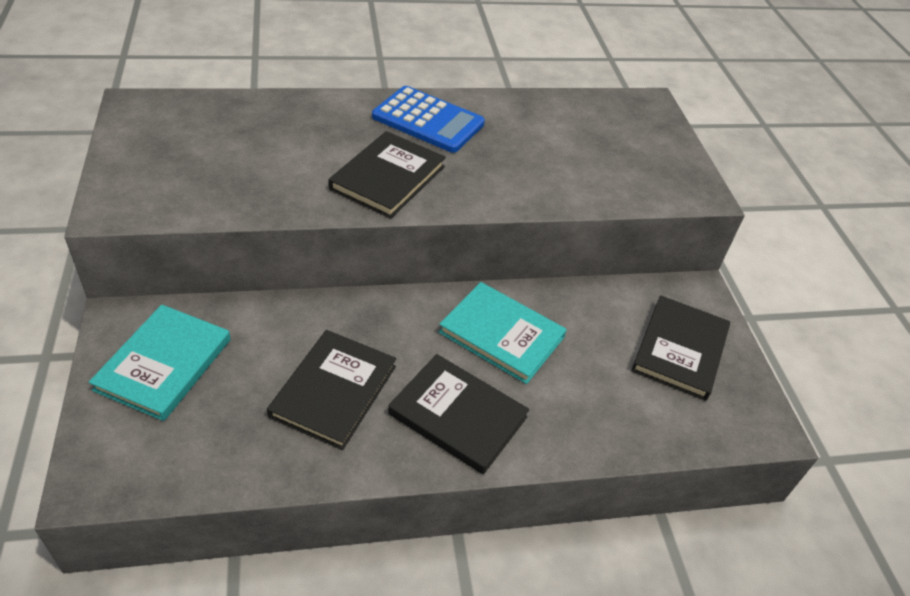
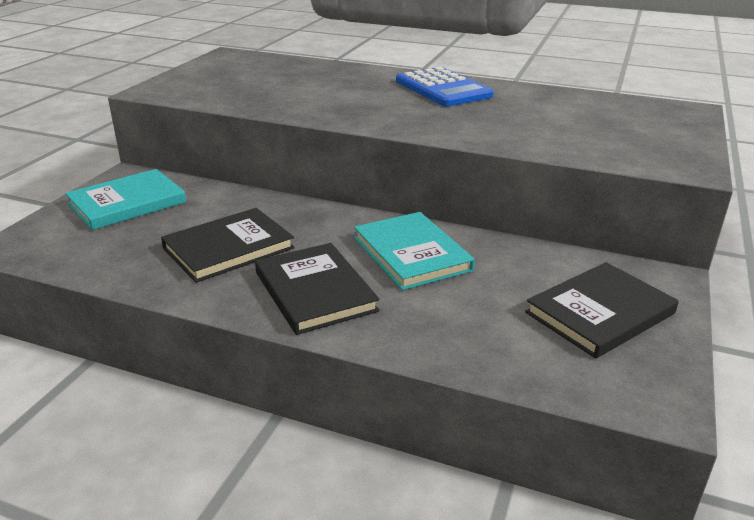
camera: 35 degrees right, 15 degrees down
(388, 178) = (370, 109): black book -> none

